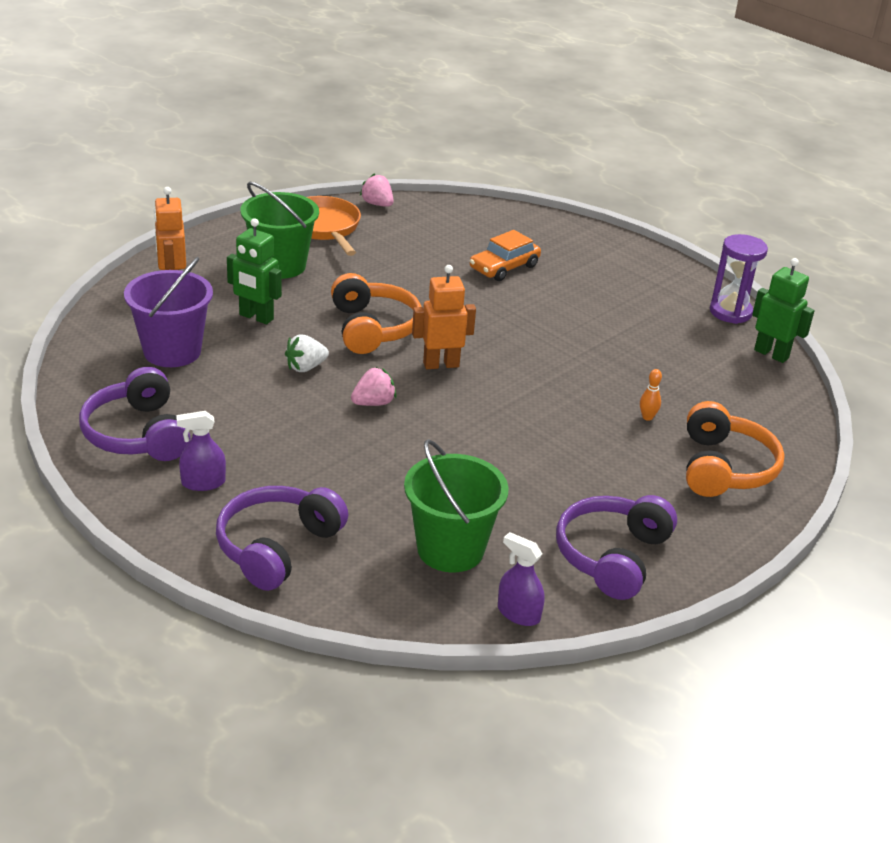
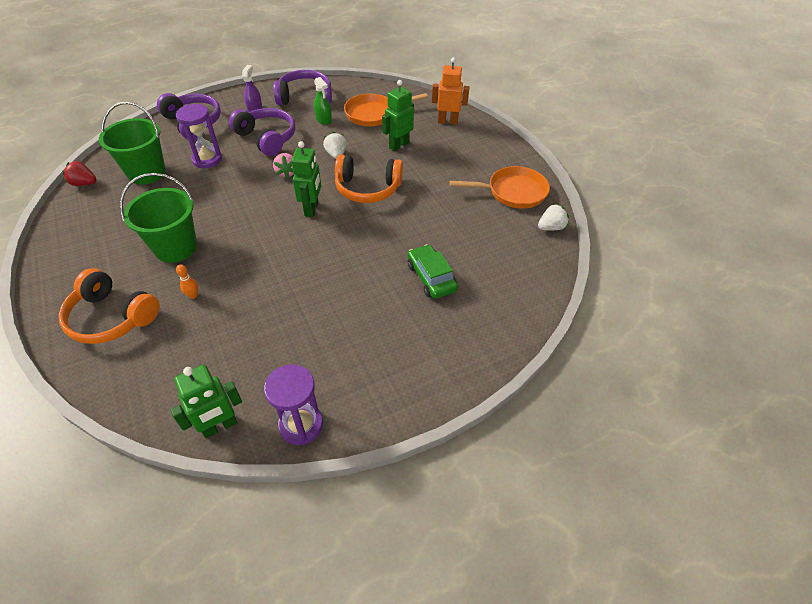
camera: 110 degrees right, 15 degrees up
(172, 351) = (374, 114): purple bucket -> orange pan
(209, 398) = (323, 119): none -> green spray bottle
(280, 265) = (460, 164): green bucket -> green bucket (175, 247)
(377, 204) = (551, 227): pink strawberry -> white strawberry
(380, 493) = (207, 159): none -> purple hourglass
(441, 364) = (312, 209): orange robot -> green robot
(504, 267) = (431, 277): orange car -> green car
(518, 613) = (84, 183): purple spray bottle -> red strawberry
(612, 556) = (88, 230): purple headphones -> purple headphones (267, 138)

